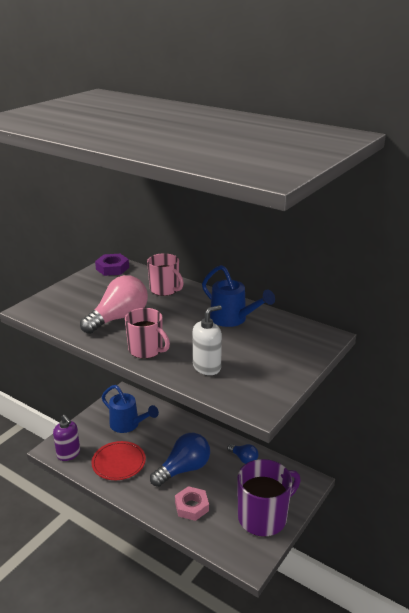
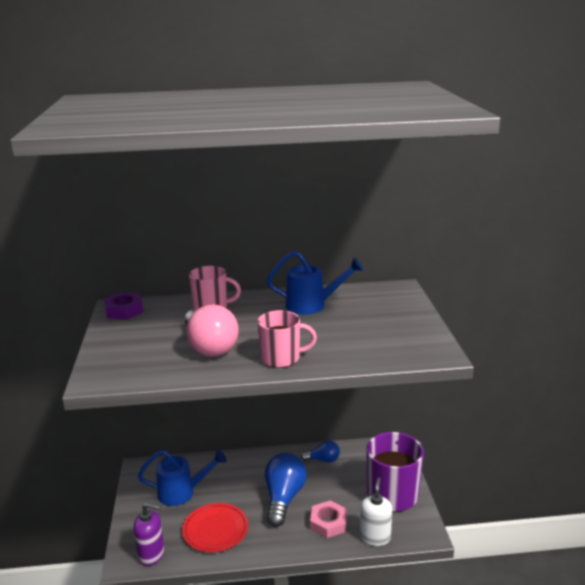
camera: 40 degrees left, 5 degrees down
(119, 318) = (209, 346): pink light bulb -> pink light bulb turned 150 degrees clockwise
(207, 367) = (354, 347): white soap dispenser -> white soap dispenser (375, 537)

